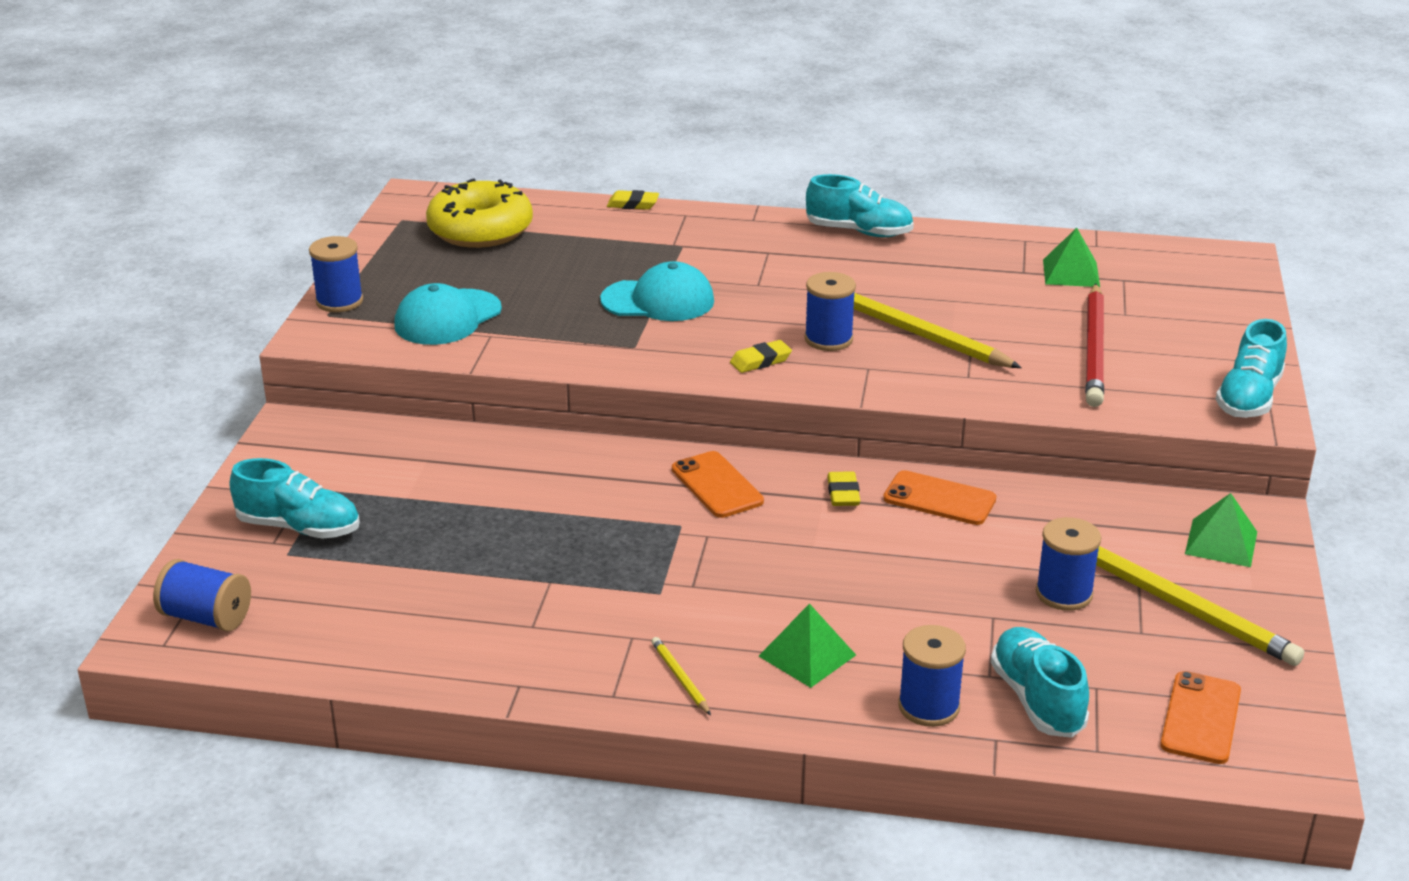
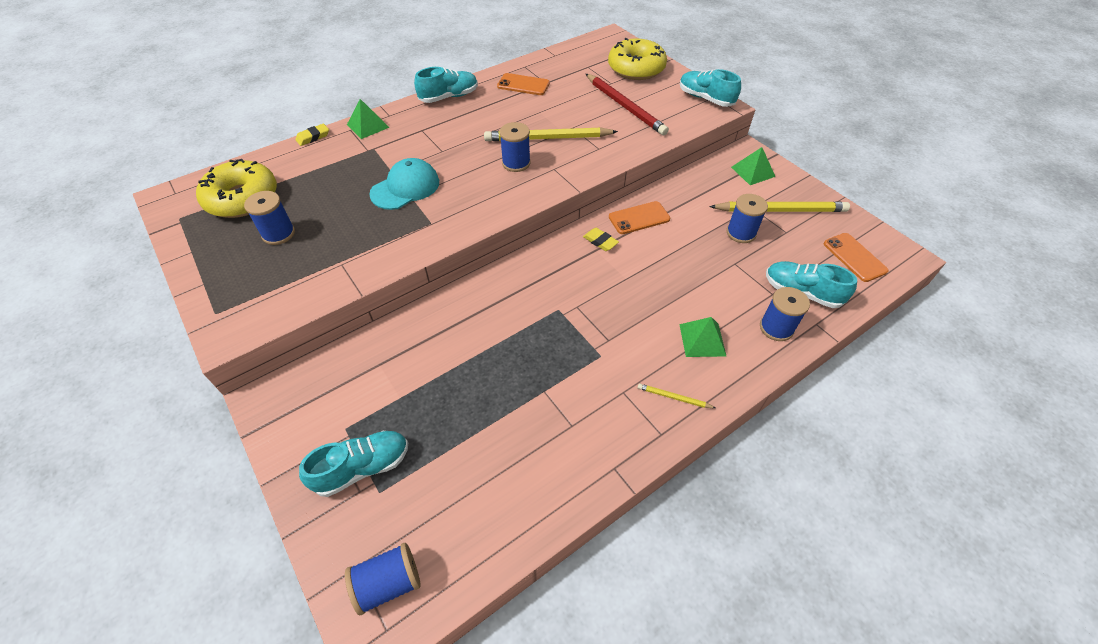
camera: 45 degrees left, 20 degrees up
(339, 301) = (211, 298): blue spool -> blue spool (278, 234)
(447, 318) = (299, 268): turquoise cap -> none
(717, 485) = (544, 275): orange phone -> orange phone (523, 85)
(760, 361) = (503, 194): yellow eraser -> none
(1071, 273) = (564, 73): green pyramid -> green pyramid (368, 126)
(1199, 314) = (636, 68): none -> yellow donut
(1248, 398) = (705, 98): turquoise shoe -> turquoise shoe turned 150 degrees clockwise

